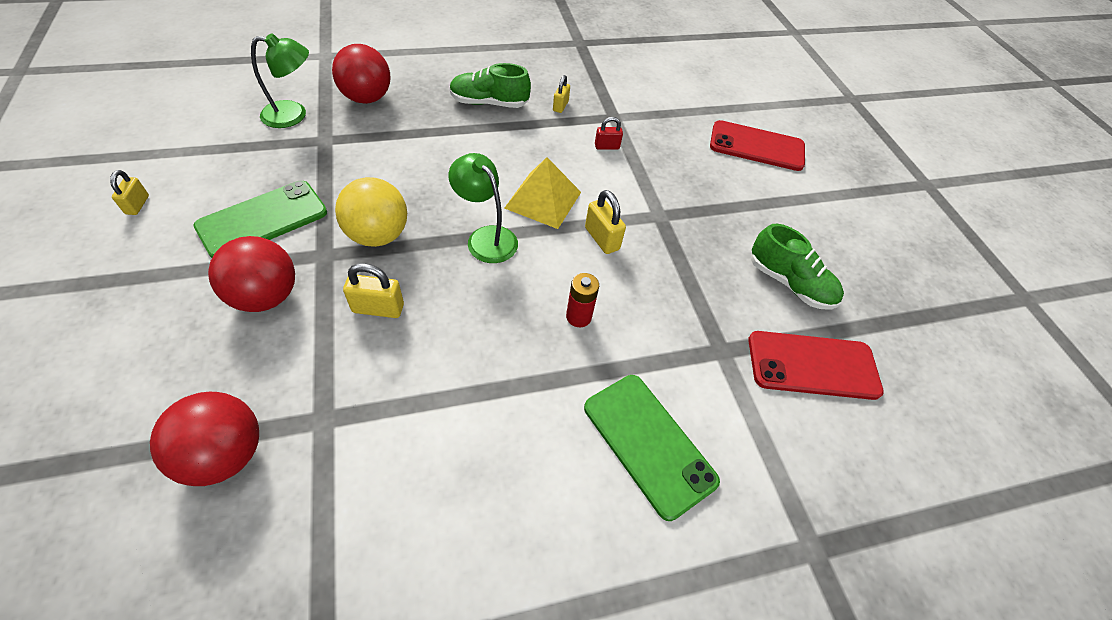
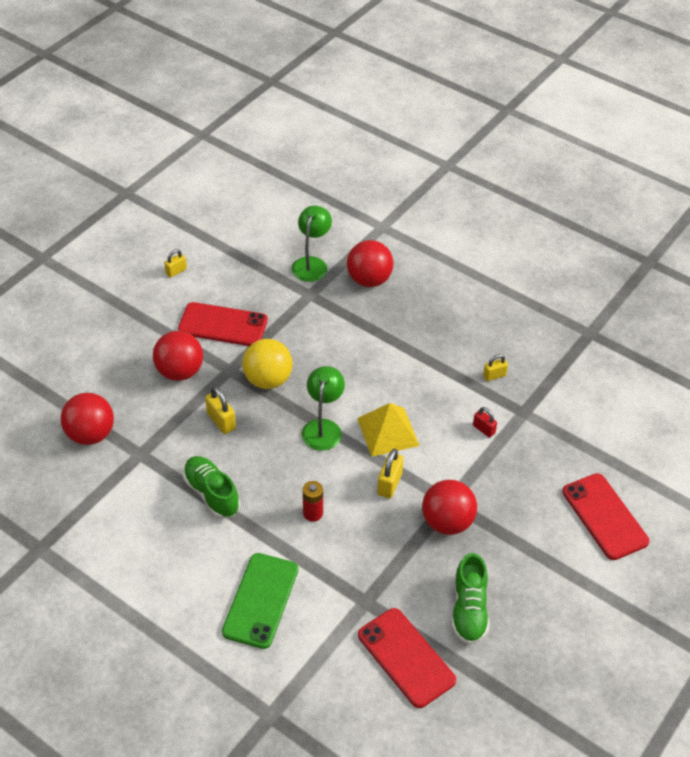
camera: 55 degrees right, 5 degrees down
(263, 219) = (223, 325): green phone -> red phone
(293, 115) = (311, 263): green lamp -> green lamp turned 120 degrees counterclockwise
(489, 103) = (445, 338): green shoe -> green shoe (211, 494)
(681, 232) = (447, 522): none -> red ball

